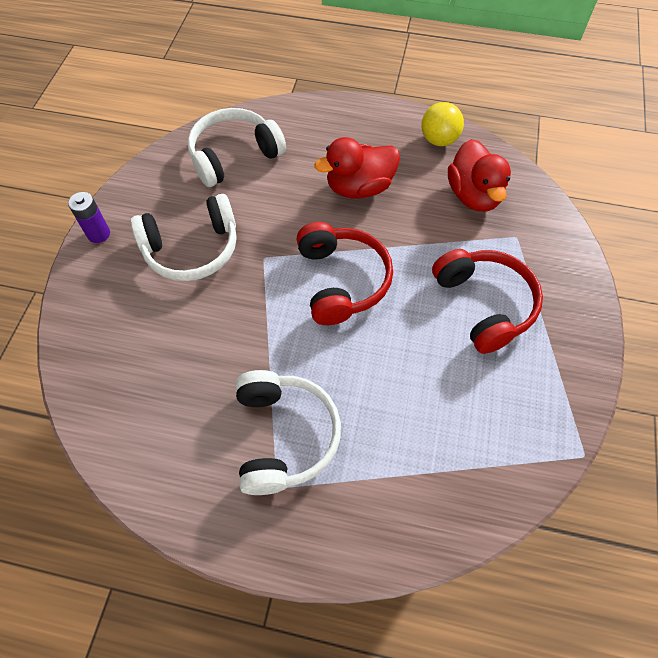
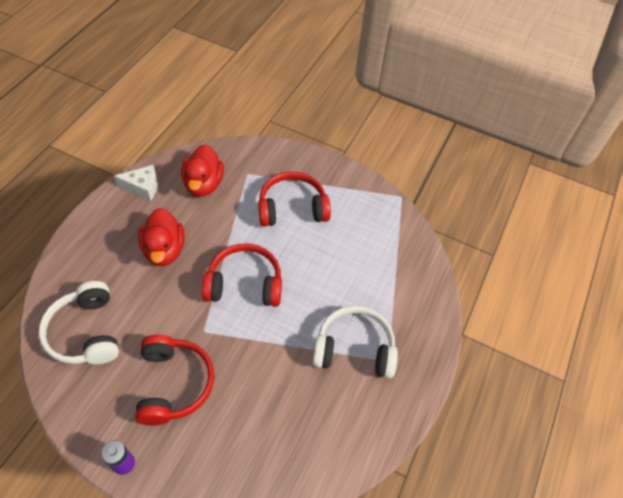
camera: 80 degrees left, 5 degrees down
(192, 249) = (174, 384): white headphones -> red headphones
(439, 140) = (143, 187): yellow ball -> white cheese
(473, 195) = (203, 184): red duck -> red duck turned 90 degrees clockwise

